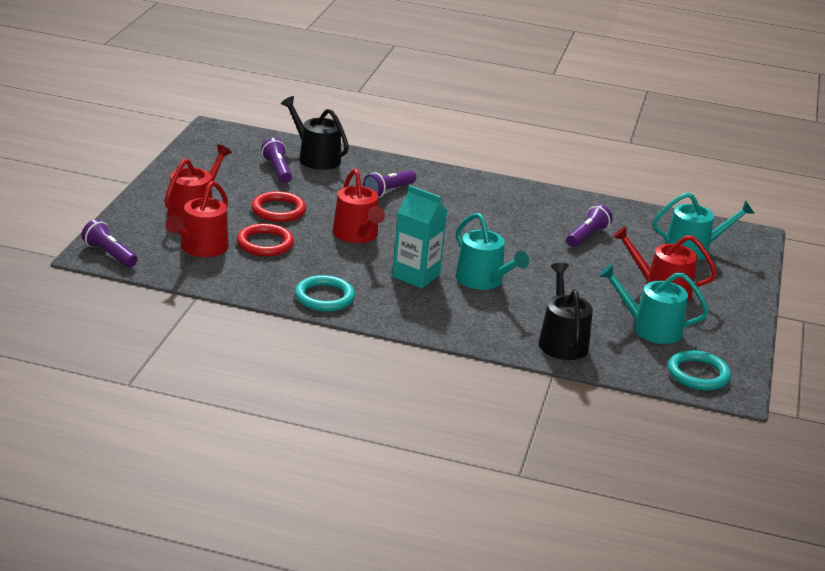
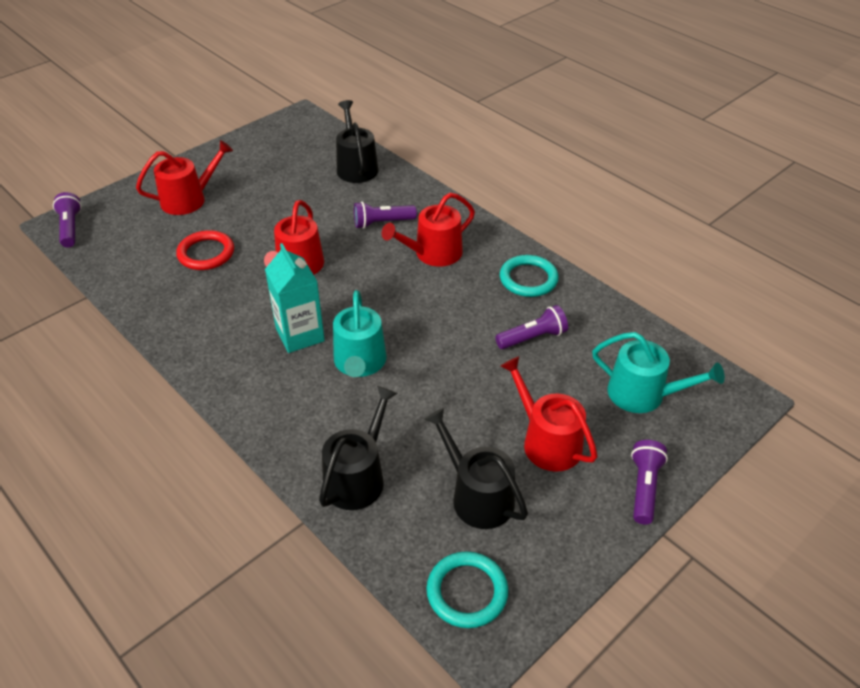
camera: 35 degrees right, 15 degrees up
(201, 248) = (148, 243): red watering can -> red watering can (433, 254)
(277, 170) = (307, 173): purple flashlight -> purple flashlight (644, 487)
(278, 210) = (259, 218): red ring -> none
(324, 297) = (188, 334): turquoise ring -> turquoise ring (528, 279)
(650, 328) = (477, 496): turquoise watering can -> black watering can

